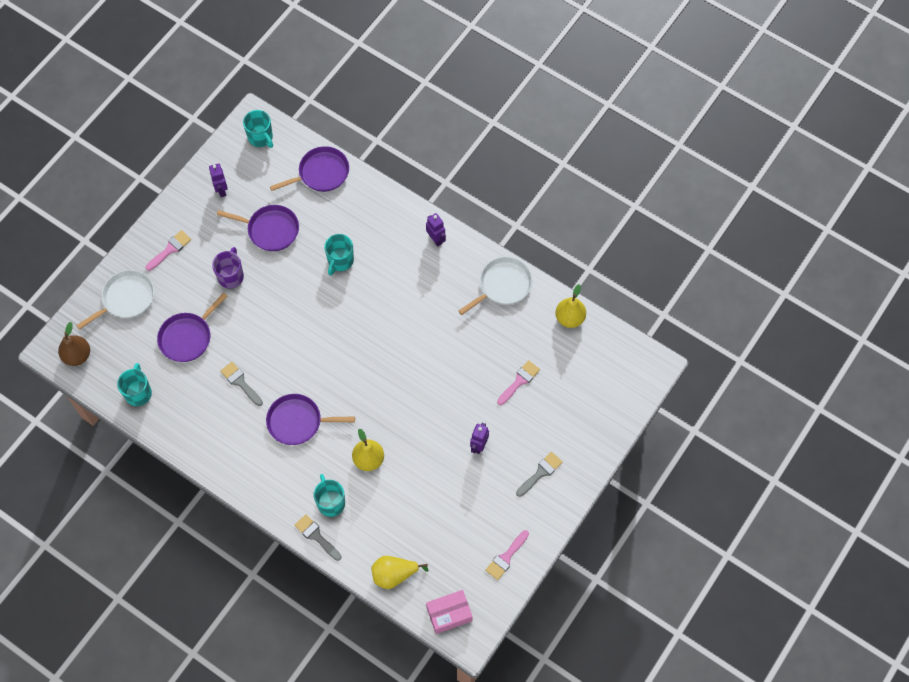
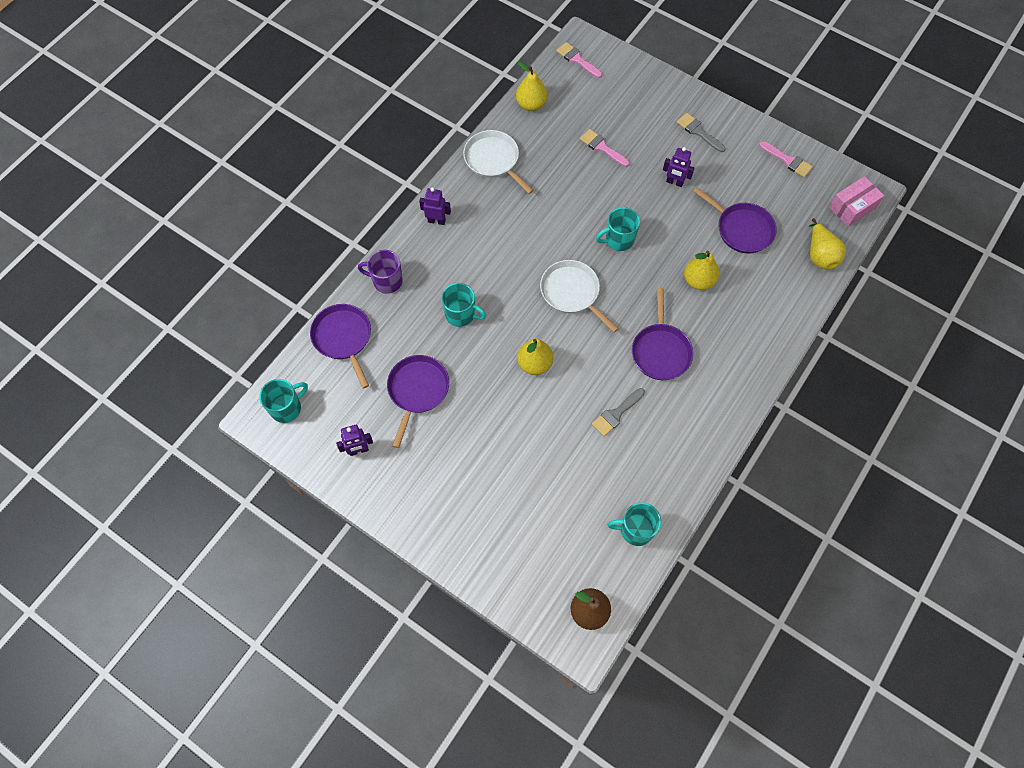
camera: 90 degrees left, 0 degrees up
(126, 298) = (508, 556): white pan -> white pan (572, 292)
(170, 249) = (440, 506): pink brush -> pink brush (577, 59)
(187, 337) = (560, 477): purple pan -> purple pan (742, 229)
(231, 276) = (478, 432): purple mug -> purple mug (386, 281)
(290, 319) = (534, 364): none -> yellow pear
(316, 536) = (789, 328): grey brush -> none
(331, 502) = (750, 315): turquoise mug -> turquoise mug (618, 240)
(436, 239) = (436, 221): purple robot -> purple robot turned 45 degrees clockwise
(449, 614) = (852, 208): pink box -> pink box turned 75 degrees clockwise

